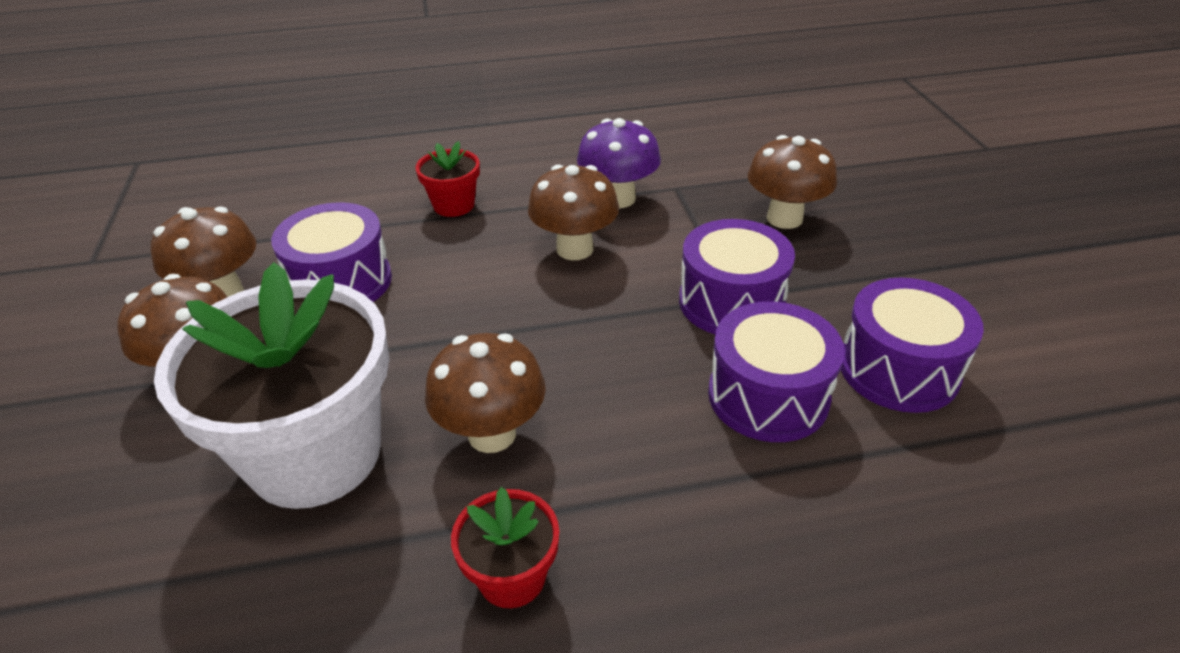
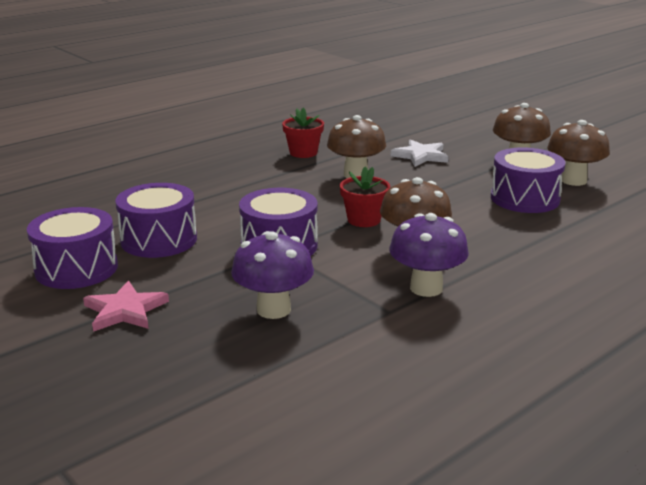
camera: 150 degrees right, 15 degrees down
(315, 455) = (421, 156): white flower pot -> white star
(454, 205) = (540, 250): red flower pot -> red flower pot (364, 220)
(768, 396) = (231, 213): purple drum -> purple drum (76, 268)
(784, 218) = (273, 309): brown mushroom -> purple mushroom
(946, 261) = (125, 310): none -> pink star

